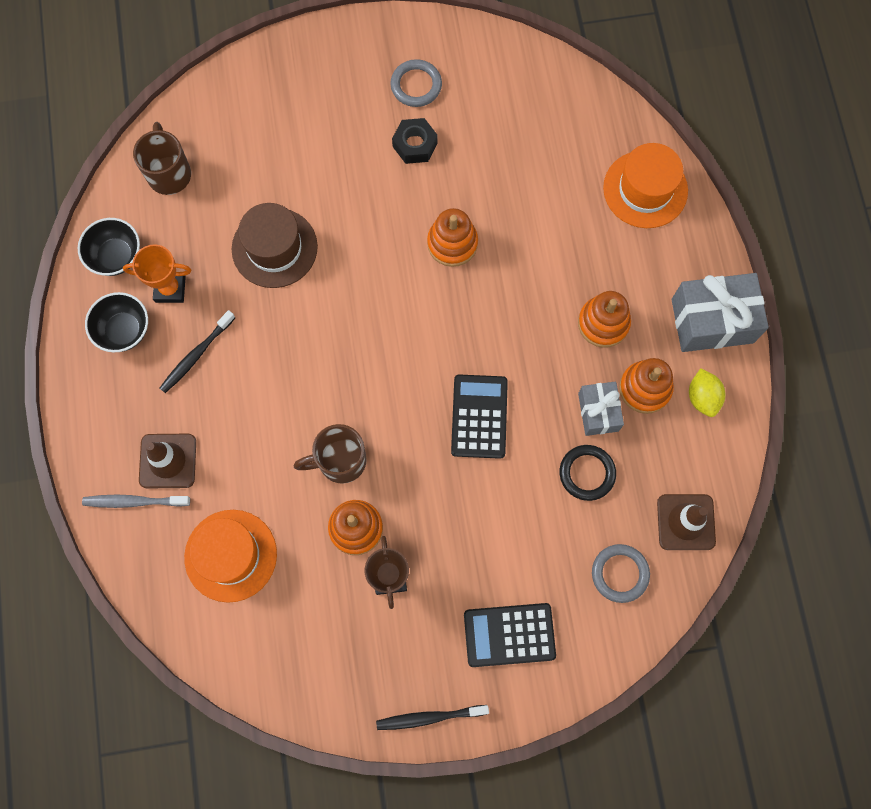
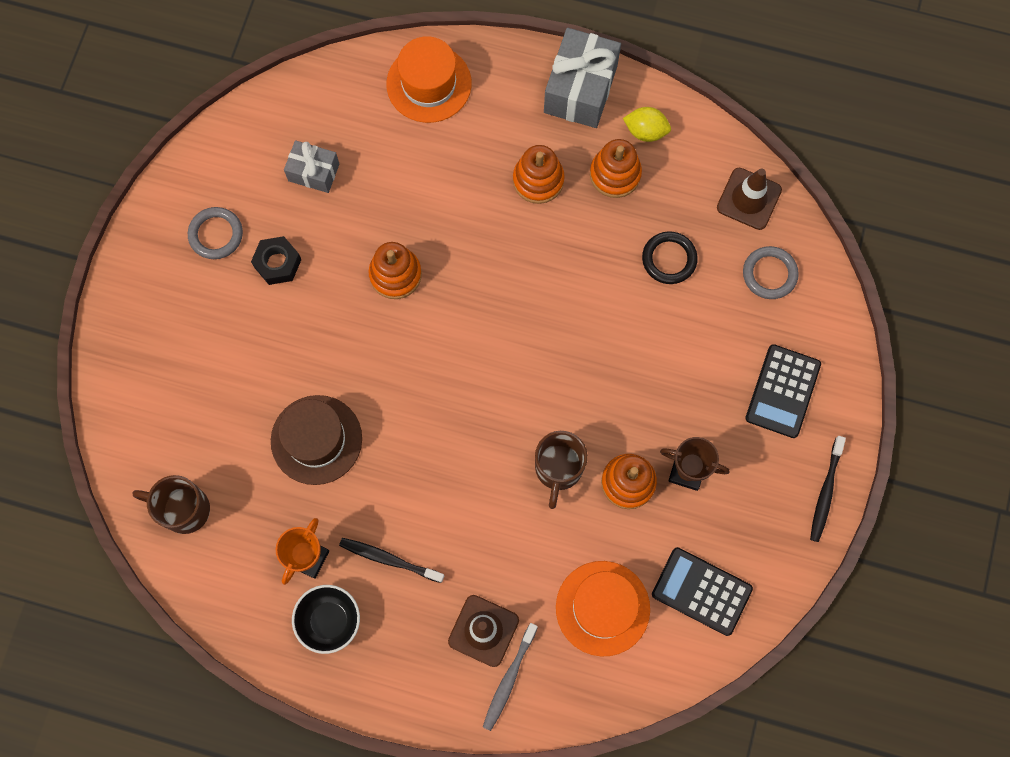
camera: 65 degrees left, 0 degrees up
(116, 256) = (246, 598): black bowl -> none
(196, 355) = (389, 559): black toothbrush -> black toothbrush turned 135 degrees clockwise
(479, 416) = (574, 327): black calculator -> black calculator (701, 591)
(598, 412) = (618, 223): grey gift -> grey gift (314, 172)

